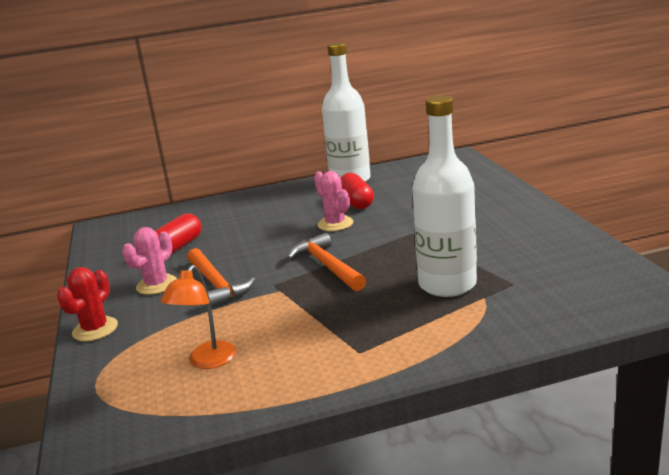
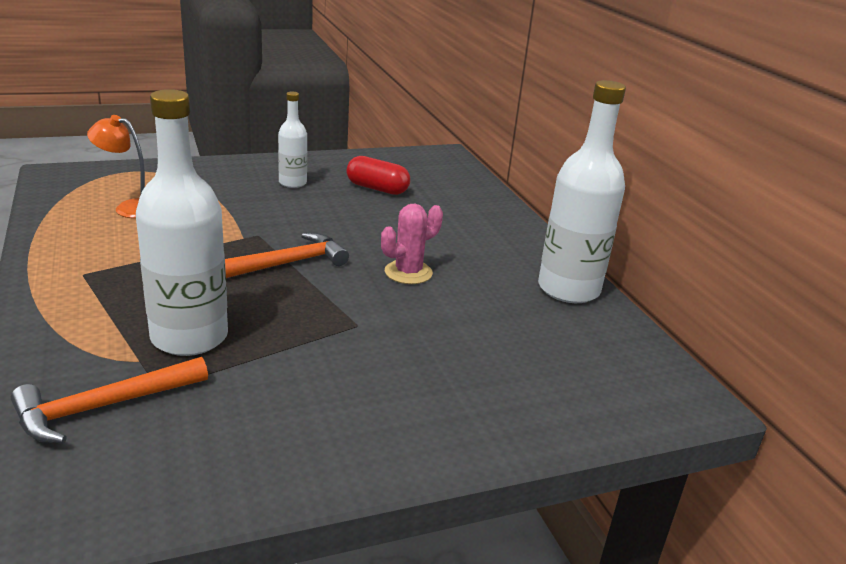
camera: 80 degrees right, 5 degrees up
(95, 329) = (222, 165): red cactus -> none
(156, 285) = (292, 183): pink cactus -> white bottle
(216, 284) = (276, 208): orange hammer -> orange hammer (103, 407)
(356, 202) = (479, 290): red capsule -> none

